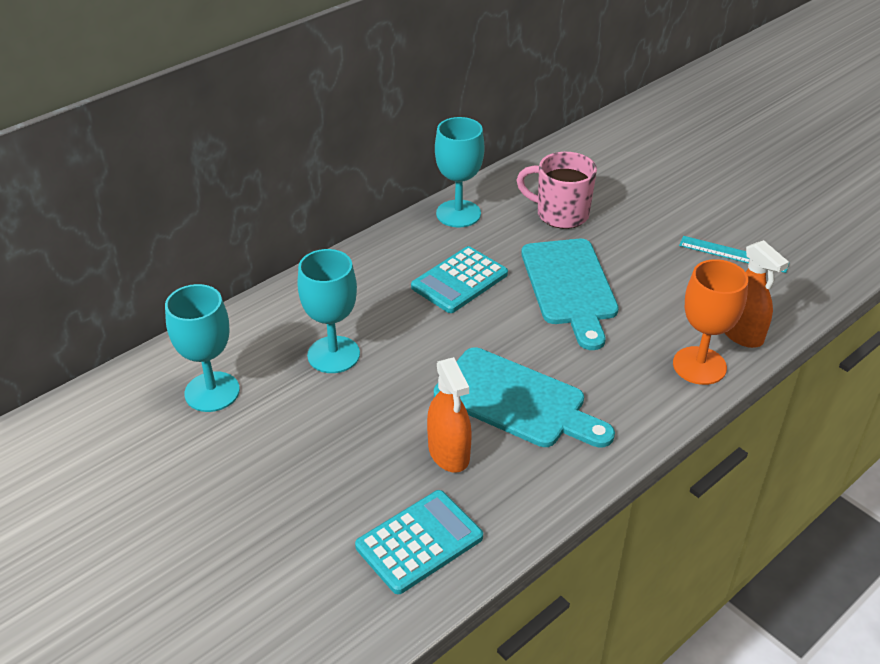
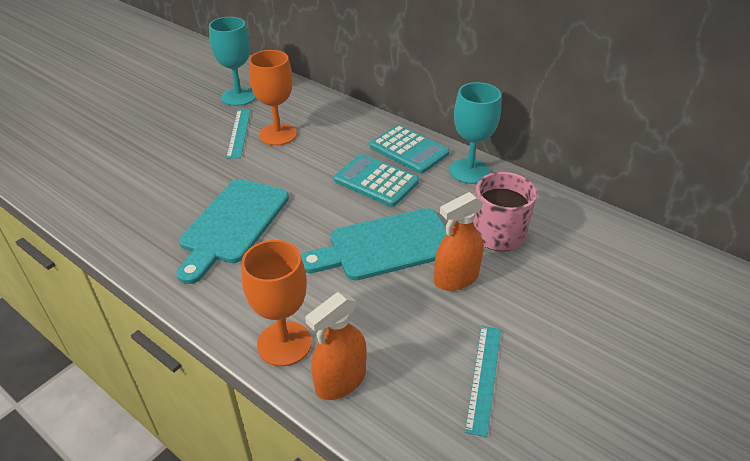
camera: 80 degrees right, 0 degrees up
(316, 393) = (239, 133): none -> turquoise ruler
(333, 355) = (278, 134): turquoise goblet -> orange goblet
(419, 542) = (98, 192): turquoise calculator -> turquoise calculator (409, 150)
(449, 453) = (178, 196): orange spray bottle -> orange spray bottle (456, 278)

